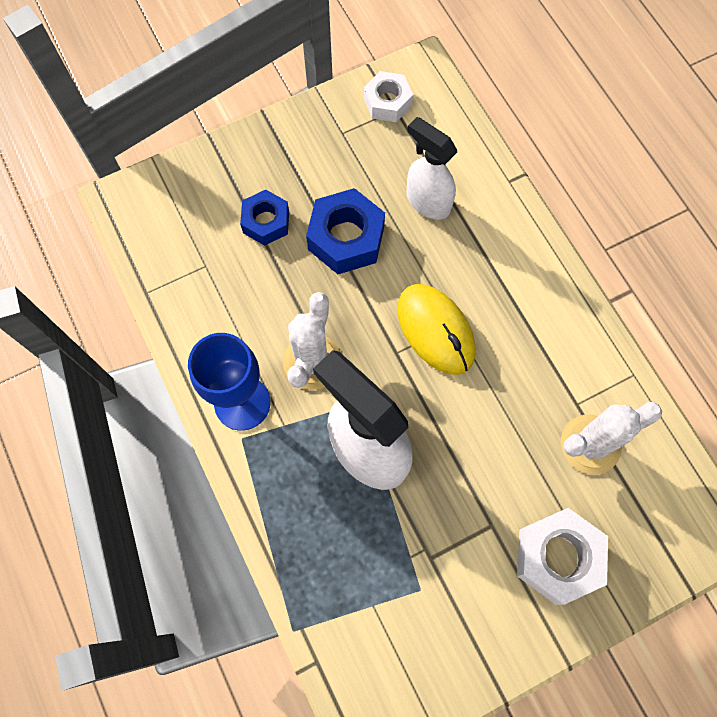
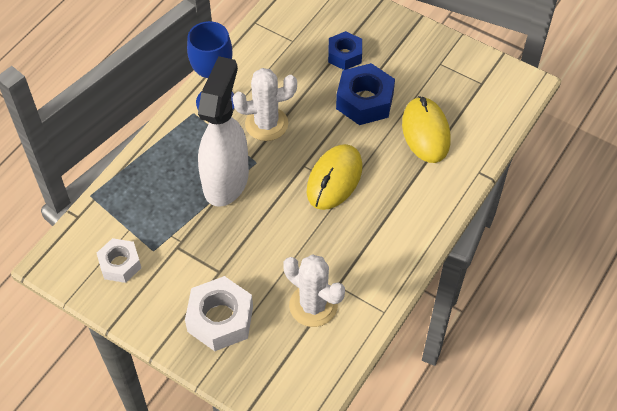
camera: 60 degrees right, 15 degrees down
(387, 102) = (483, 76): white nut -> white nut (120, 264)
(427, 201) = (425, 132): white spray bottle -> yellow mouse

